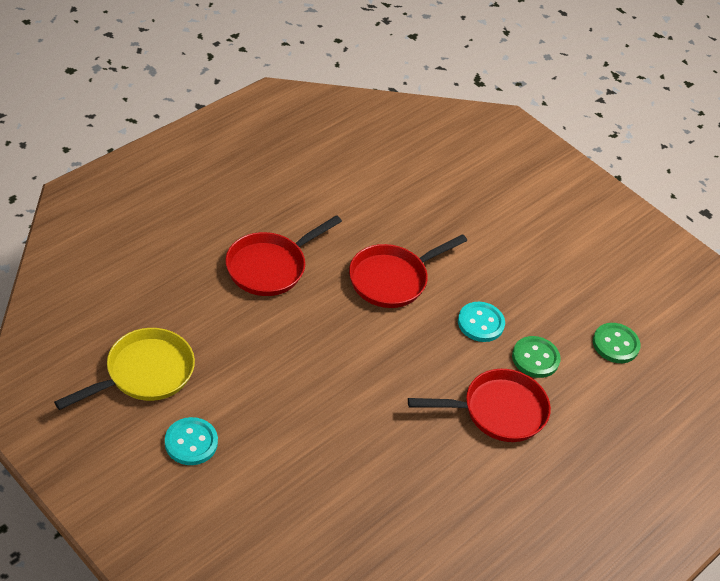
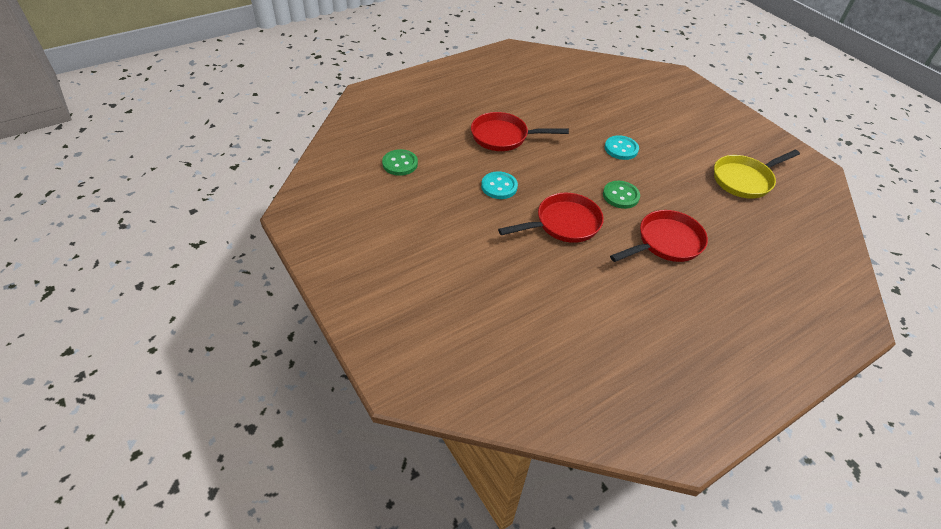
camera: 165 degrees left, 0 degrees up
(191, 442) = (703, 142): turquoise button -> turquoise button (621, 149)
(535, 358) = (465, 161): green button -> green button (620, 196)

